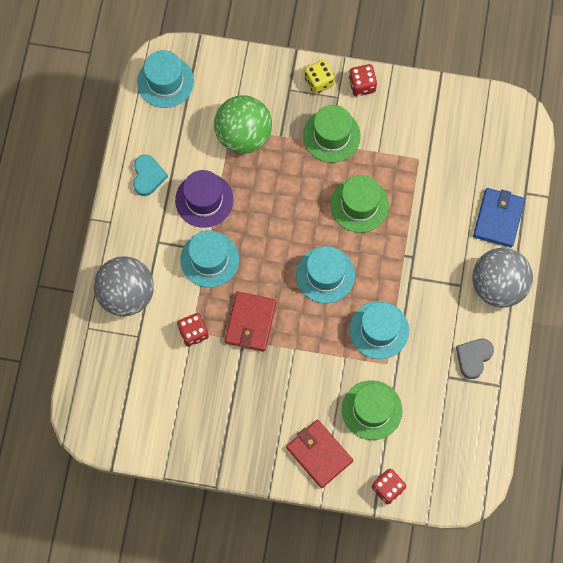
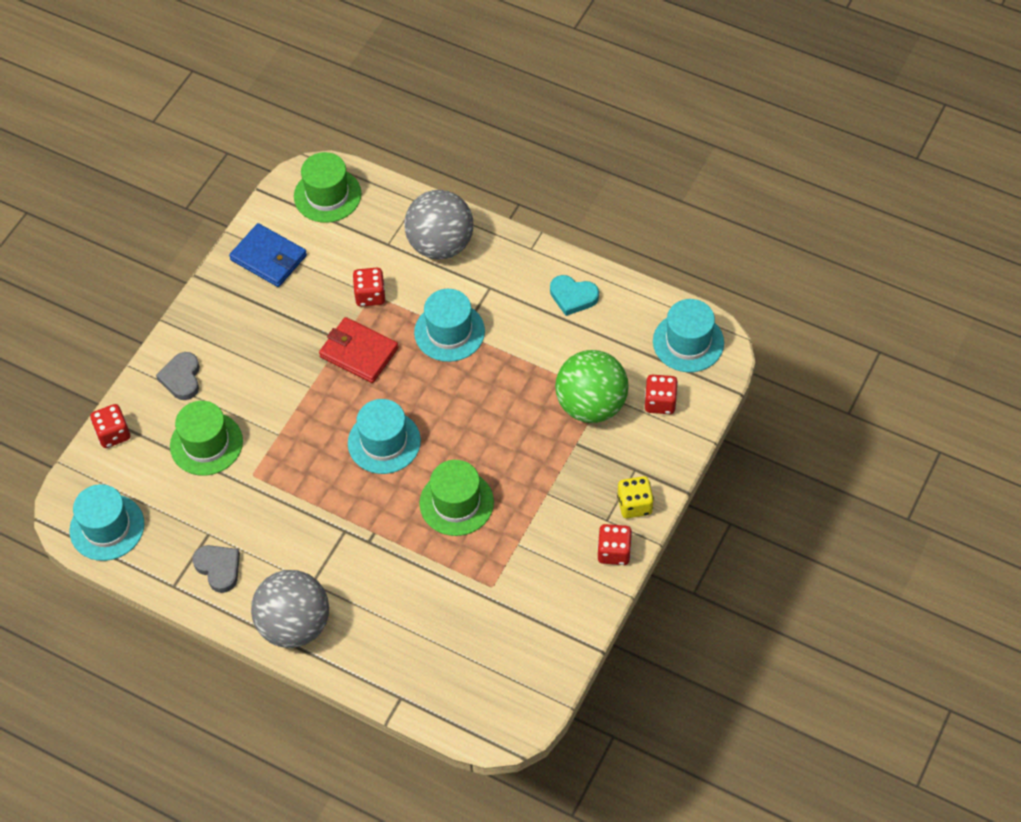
camera: 110 degrees right, 15 degrees down
(204, 200) = (523, 344): purple hat -> none
(226, 87) = (660, 402): none -> red dice
(319, 454) = (182, 378): red wallet -> grey heart
(331, 135) = (557, 498): green hat -> green hat (327, 195)
(379, 330) = (295, 478): turquoise hat -> turquoise hat (107, 527)
(498, 218) = (379, 653): blue wallet -> blue wallet (269, 257)

